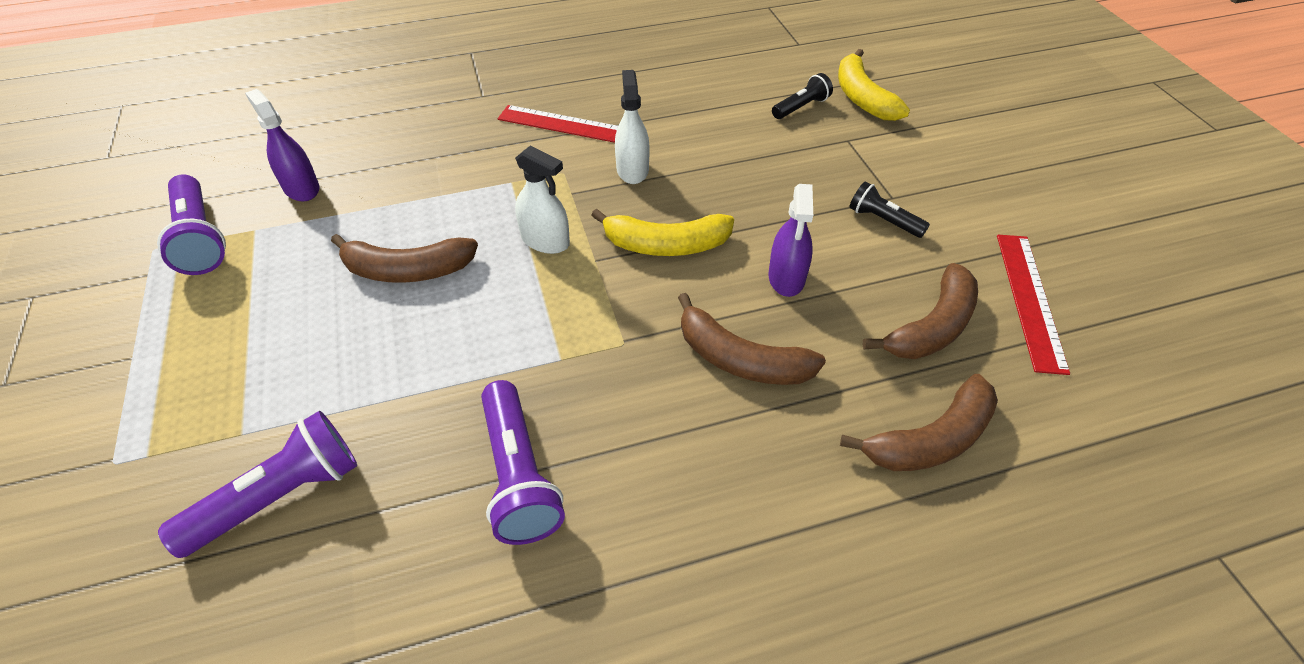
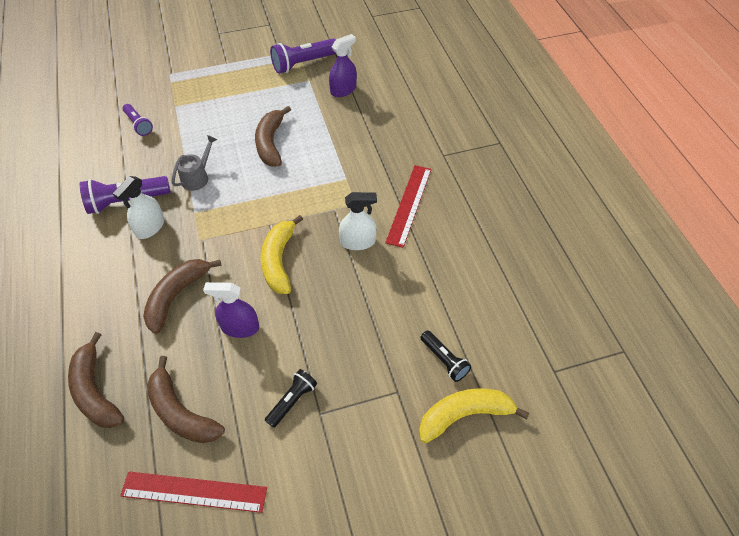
camera: 90 degrees right, 5 degrees up
(280, 497) = (138, 125): purple flashlight -> purple flashlight, size x0.60
(471, 365) = (198, 177): none -> grey watering can
(545, 240) = (289, 199): white spray bottle -> white spray bottle (150, 227)

